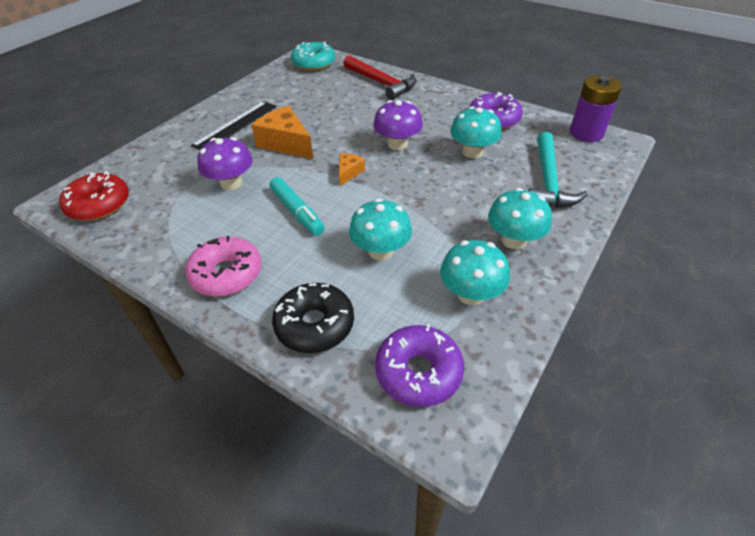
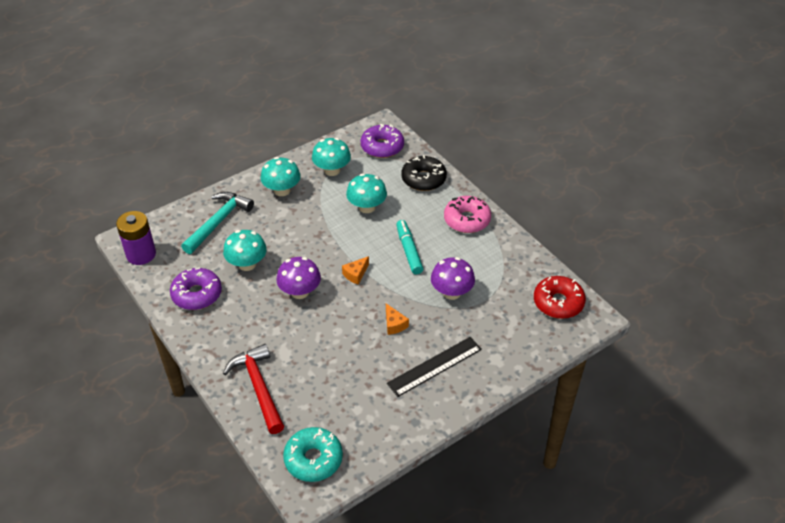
camera: 160 degrees left, 0 degrees up
(286, 143) = (394, 324): orange cheese -> orange cheese, size x0.52

